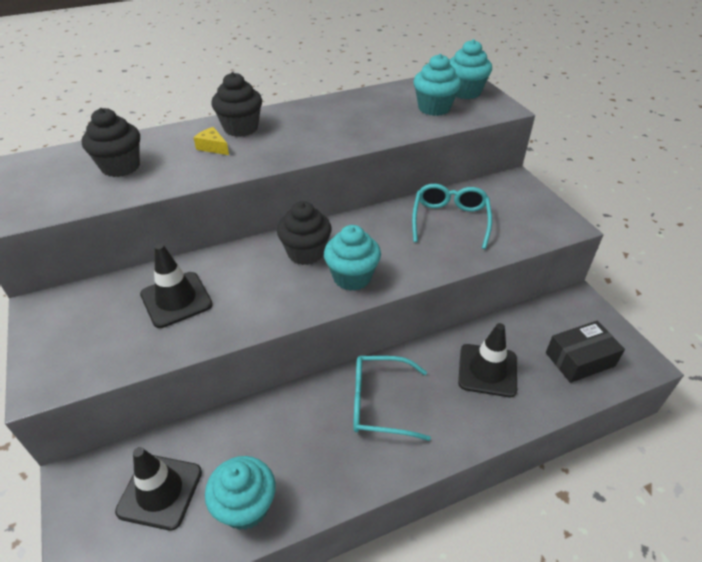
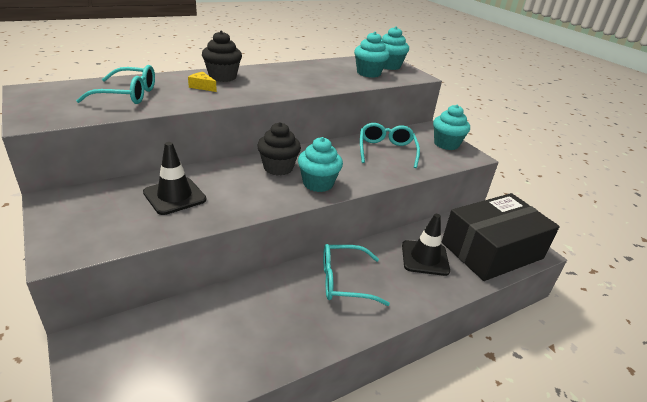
camera: 10 degrees left, 10 degrees down
(120, 167) = (127, 95): black cupcake -> turquoise glasses
(160, 491) = (163, 350): black traffic cone -> none
(245, 506) = (242, 358): turquoise cupcake -> turquoise cupcake (446, 144)
(579, 359) = (492, 250): black box -> black box, size x1.96

